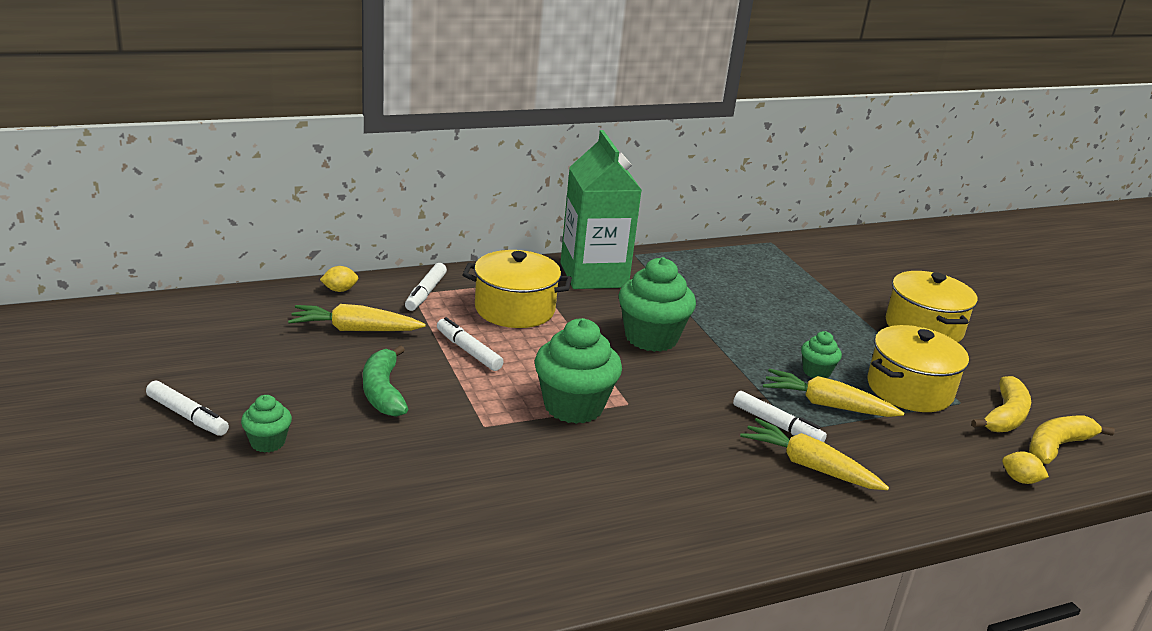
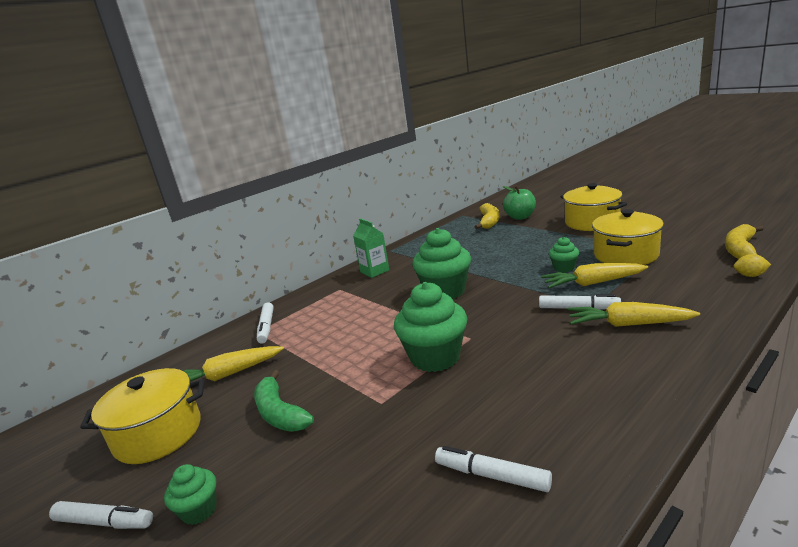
camera: 15 degrees left, 5 degrees down
(339, 290) = (198, 352): yellow lemon -> none
(468, 351) = (326, 352): white marker -> white marker (492, 476)
(515, 309) = (339, 311): yellow pot -> yellow pot (158, 434)
(593, 275) = (374, 271): green carton -> green carton, size x0.52
(842, 278) = (520, 217): none -> green apple
(1005, 416) = (692, 246): yellow banana -> yellow banana (489, 222)

